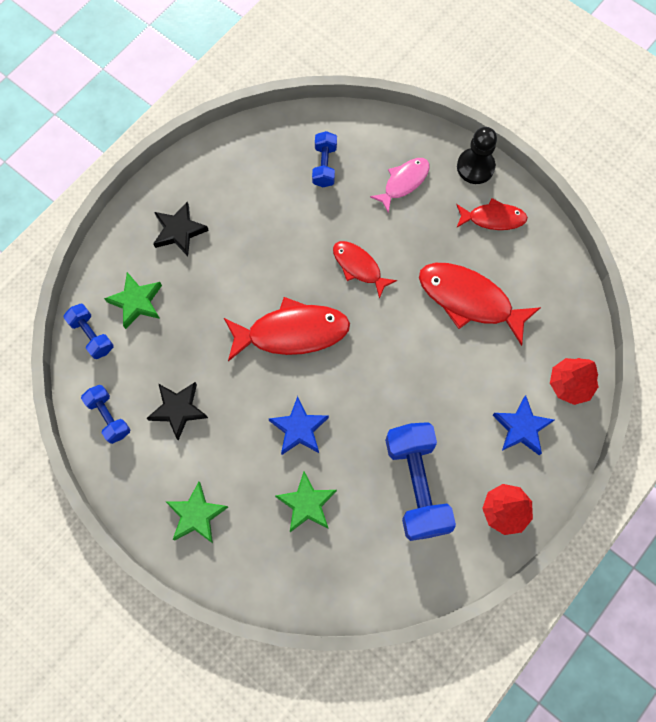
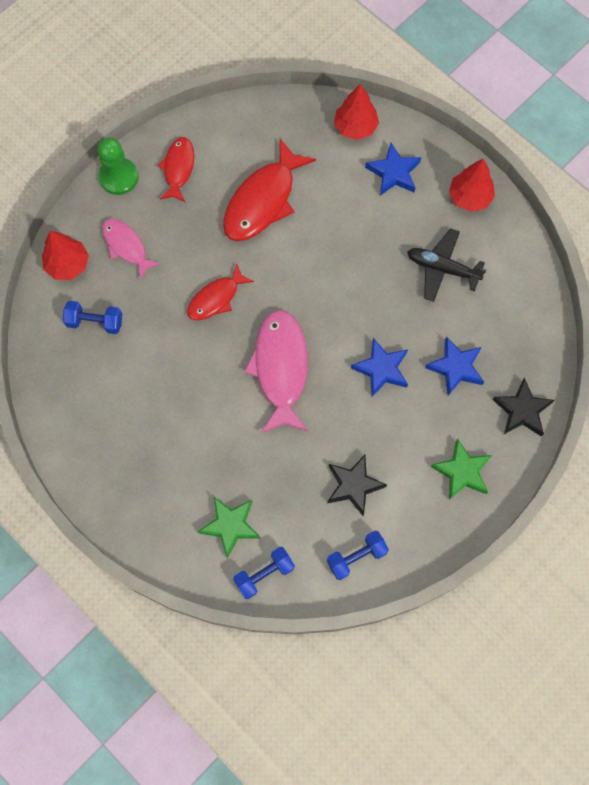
camera: 85 degrees left, 0 degrees up
(179, 231) = (152, 477): black star -> black star (522, 410)
(292, 332) = (280, 368): red fish -> pink fish
(307, 504) = (456, 367): green star -> blue star
(379, 136) = (68, 264): none -> red tree
(416, 485) = (442, 268): blue dumbbell -> black plane
(475, 167) = (119, 177): black pawn -> green pawn

